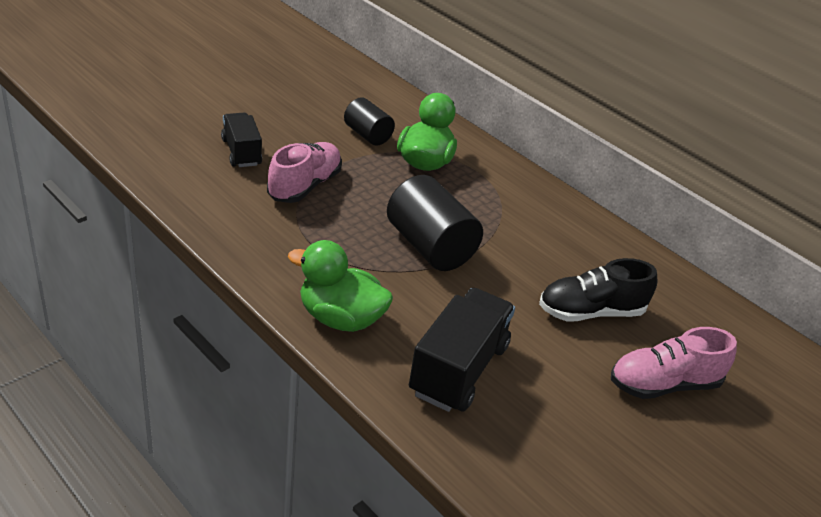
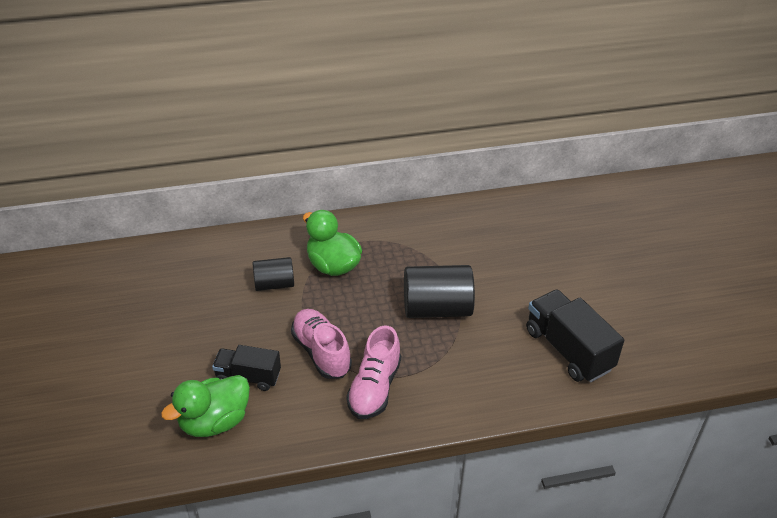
camera: 55 degrees left, 5 degrees up
(340, 318) = (491, 393): green duck -> green duck (214, 422)
(590, 312) = (543, 257): black shoe -> none
(664, 384) = (620, 257): pink shoe -> pink shoe (374, 388)

